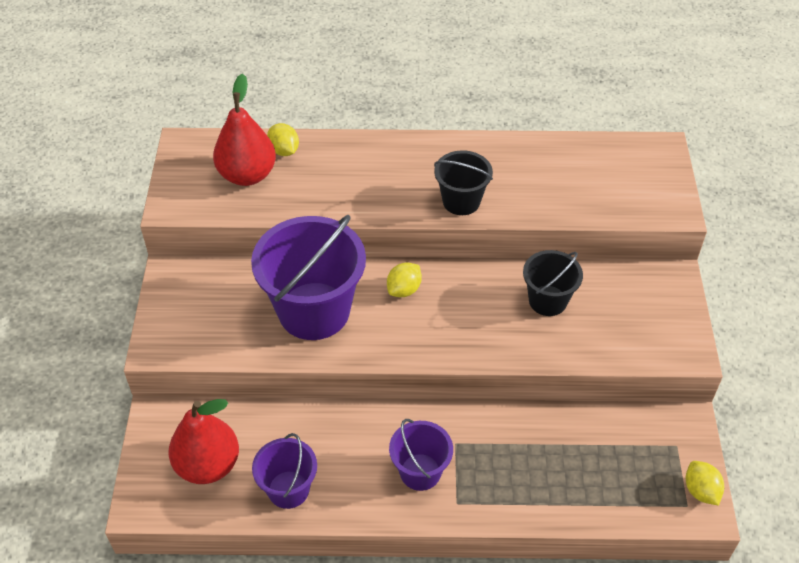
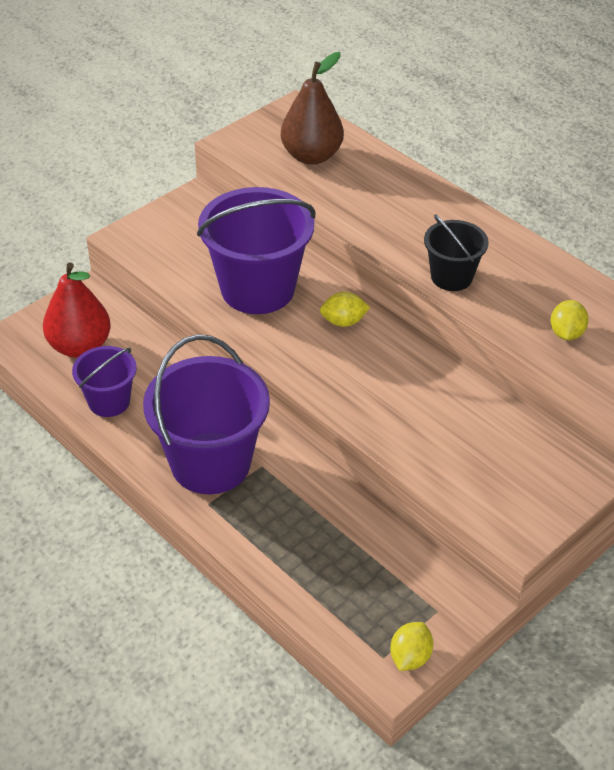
camera: 45 degrees right, 5 degrees down
(247, 175) = (311, 156): red pear -> brown pear
(284, 151) = (361, 156): yellow lemon -> yellow lemon (566, 333)
(420, 472) = (210, 463): purple bucket -> purple bucket, size x1.84
(548, 300) = (449, 410): black bucket -> none

